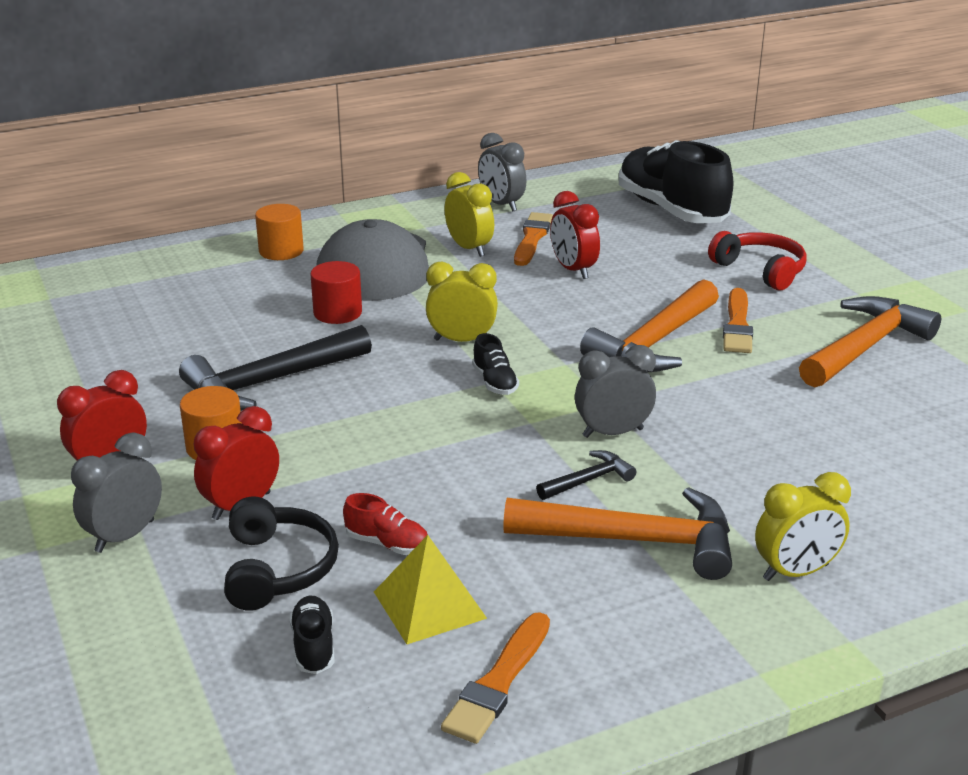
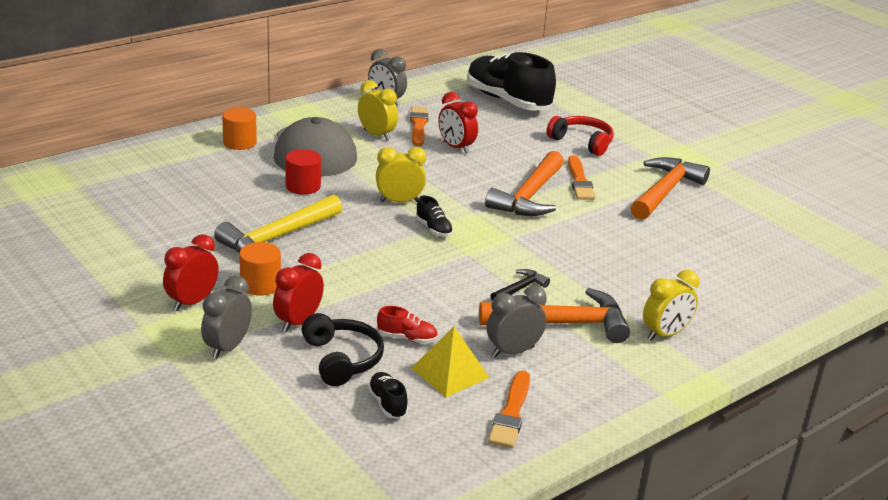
camera: 15 degrees left, 0 degrees up
(269, 382) = (277, 238): black hammer -> yellow hammer
(613, 433) = (524, 257): grey clock -> grey clock (513, 351)

